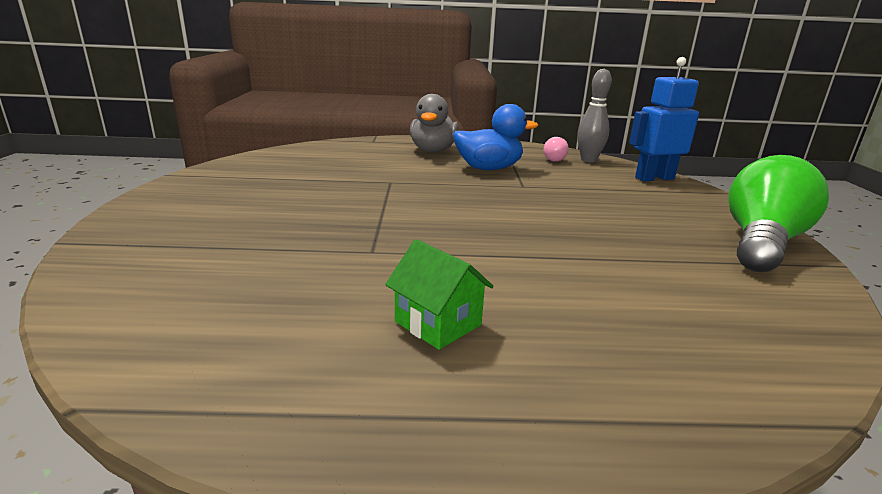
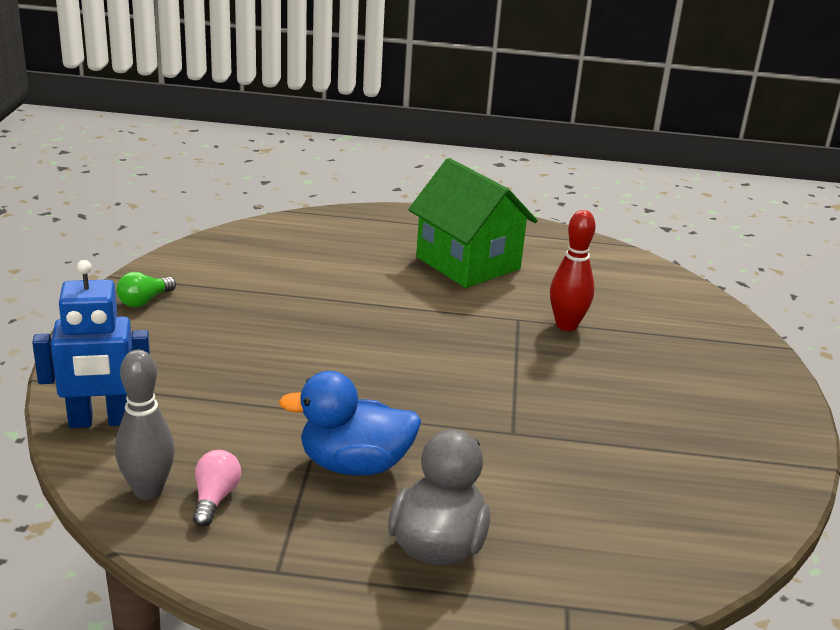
camera: 175 degrees left, 5 degrees up
(316, 248) = (566, 325): none -> red bowling pin
(438, 323) = (468, 263): green house -> green house, size x1.94
(761, 243) = (144, 301): green light bulb -> green light bulb, size x0.43

